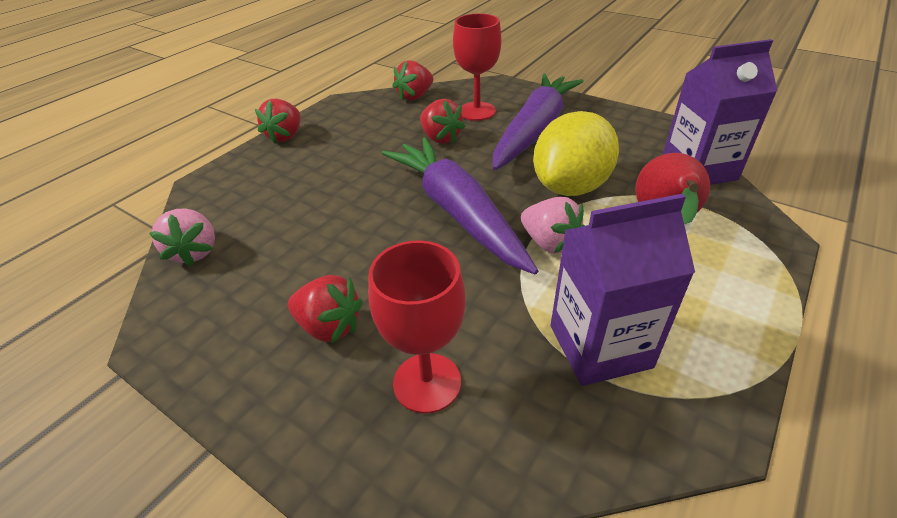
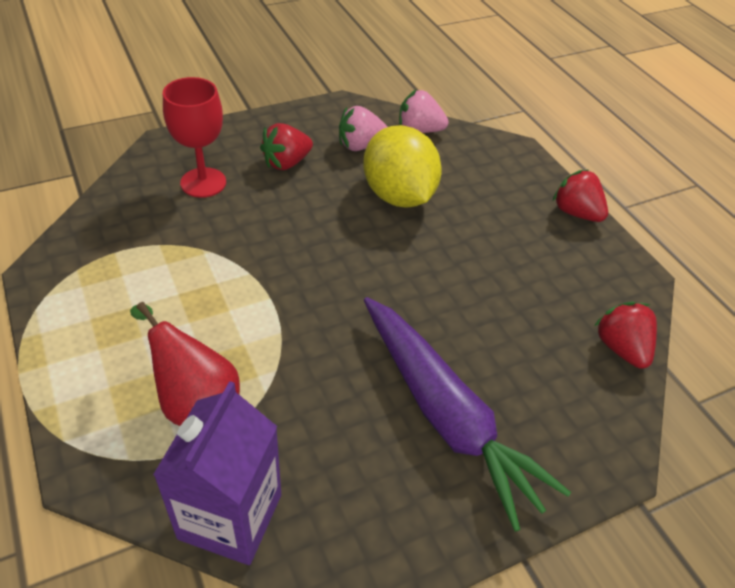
camera: 115 degrees right, 5 degrees up
(440, 138) = (490, 320): red strawberry -> none
(457, 212) = (346, 269): purple carrot -> none
(477, 111) = (537, 387): red goblet -> none
(549, 243) = (252, 302): pink strawberry -> pink strawberry (360, 146)
(570, 187) = (310, 369): yellow lemon -> yellow lemon (398, 196)
(600, 346) = (139, 264): purple carton -> none

